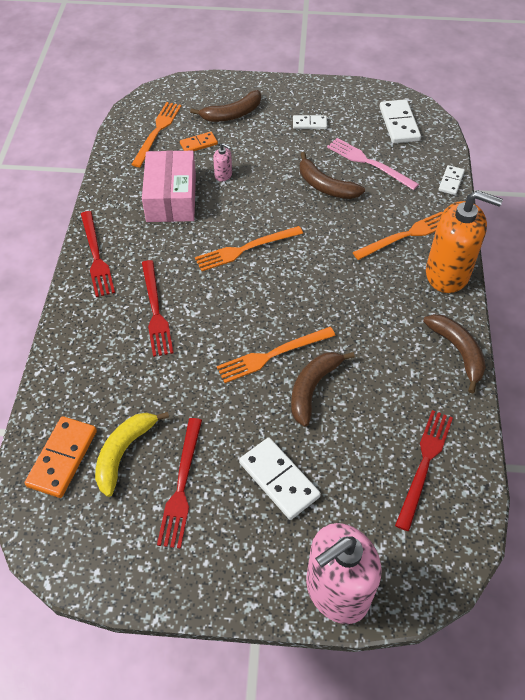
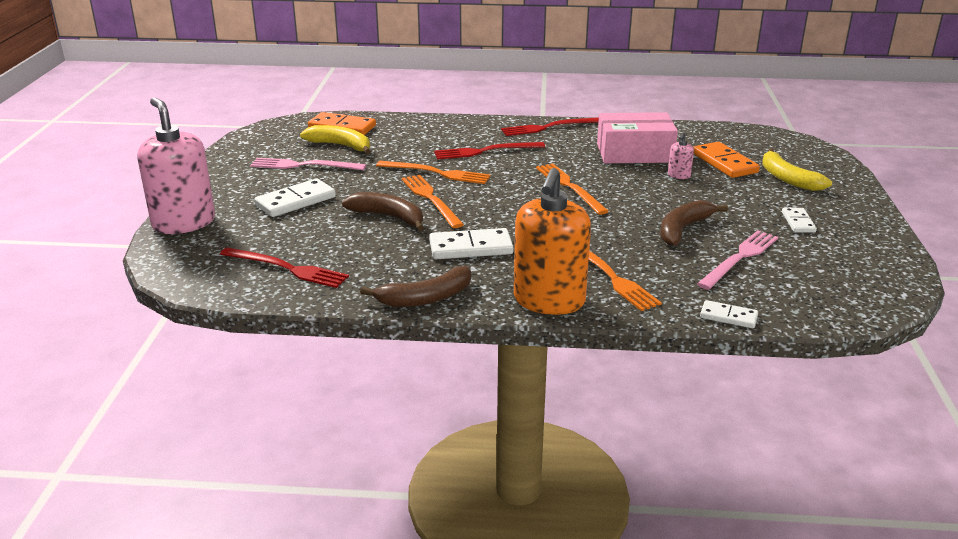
camera: 90 degrees right, 25 degrees down
(157, 132) = (734, 144): orange fork -> orange fork (436, 173)
(181, 486) = (304, 165): red fork -> pink fork
(198, 144) = (724, 163): orange domino -> orange domino, size x1.70
(232, 114) = (787, 179): brown banana -> yellow banana
(399, 124) = (837, 284): white domino -> white domino (471, 248)

